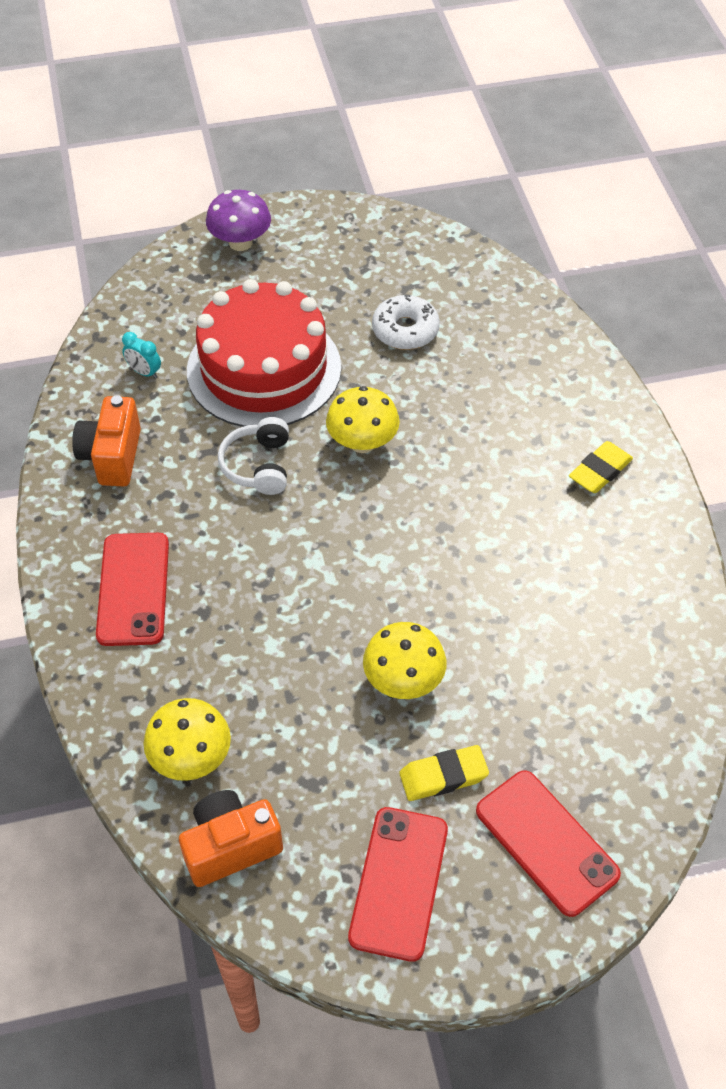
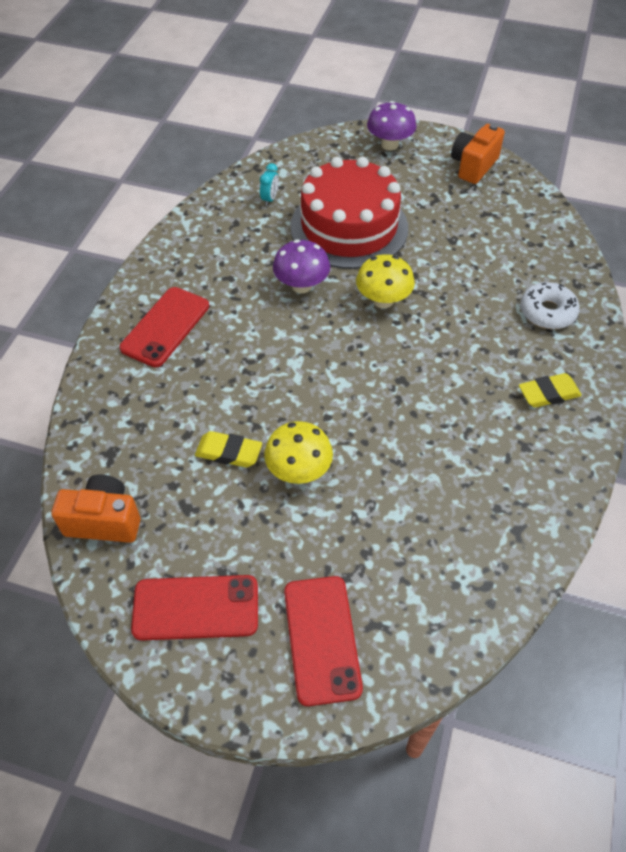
camera: 30 degrees right, 0 degrees up
(112, 456) = (212, 241): orange camera -> orange camera (473, 166)
(144, 372) = (270, 199): turquoise clock -> turquoise clock turned 135 degrees counterclockwise
(191, 758) = (122, 450): yellow mushroom -> none
(258, 465) = (301, 285): white headphones -> purple mushroom
(399, 883) = (196, 608): red phone -> red phone turned 45 degrees clockwise
(405, 330) = (465, 240): white donut -> white donut (547, 312)
(443, 776) = (280, 550): yellow eraser -> yellow eraser (229, 452)

